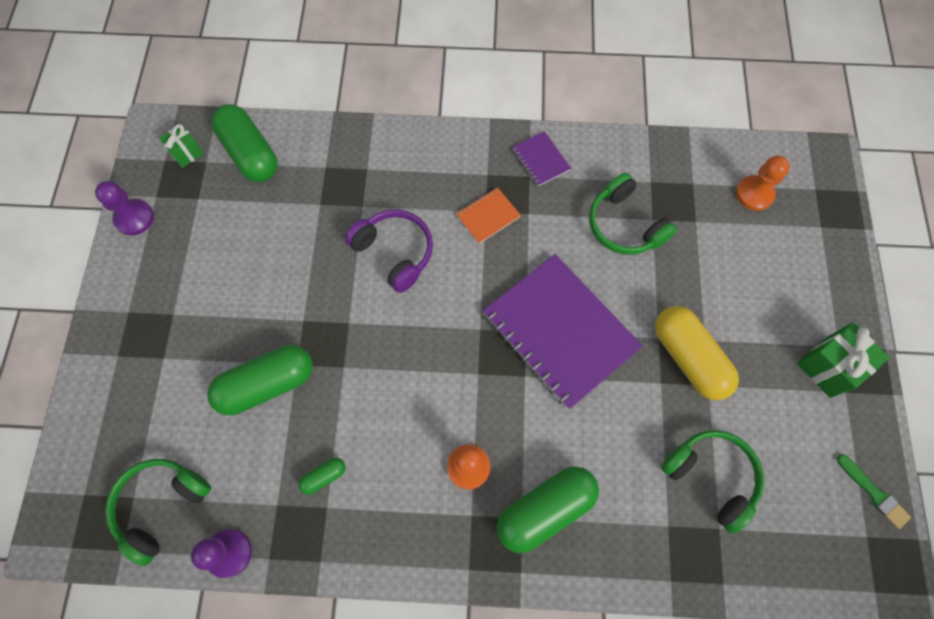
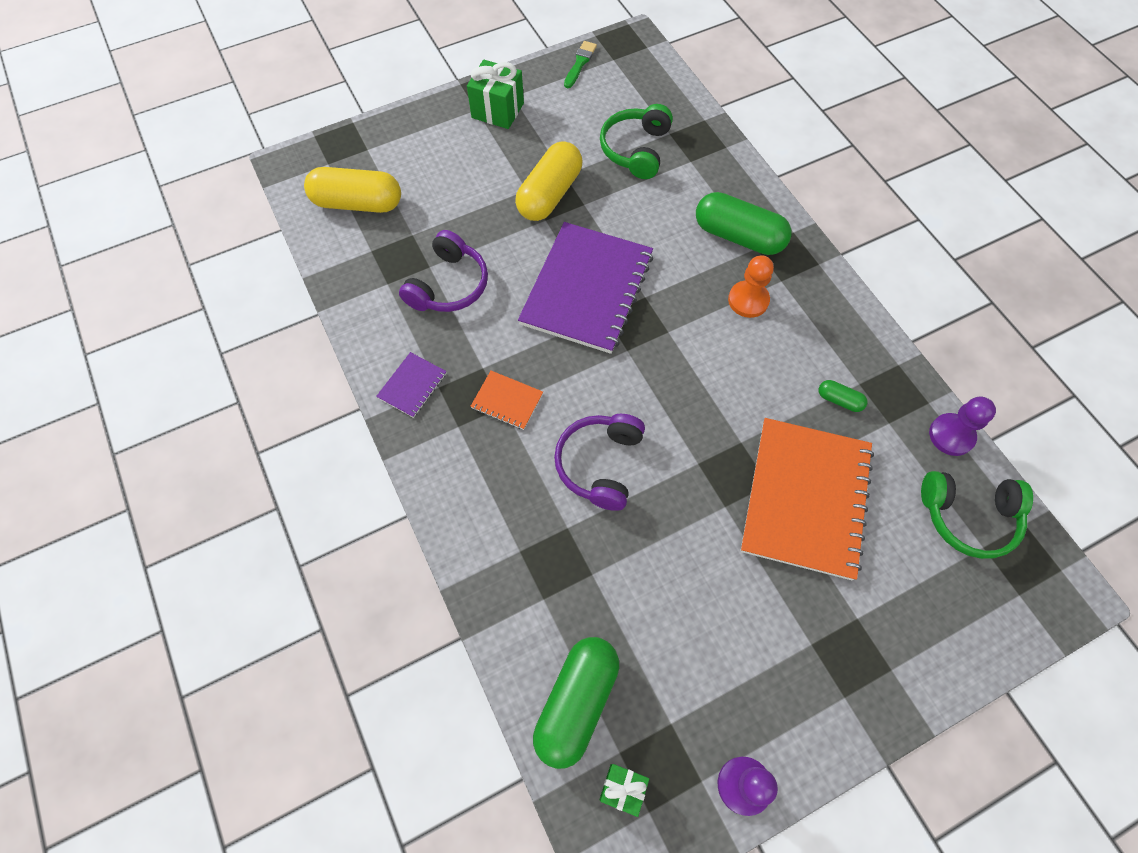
camera: 120 degrees left, 5 degrees down
(267, 384) = (805, 498): green capsule -> orange notebook
(625, 225) = (448, 285): green headphones -> purple headphones
(754, 194) = (357, 203): orange pawn -> yellow capsule

